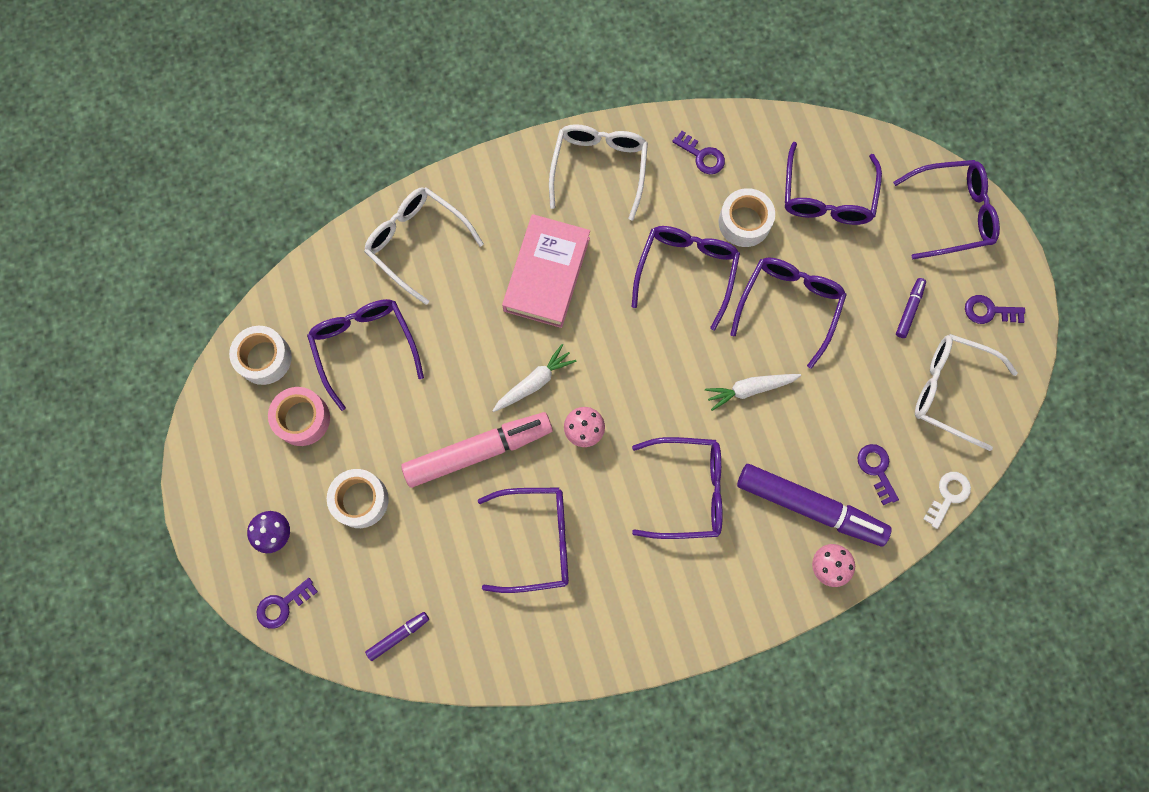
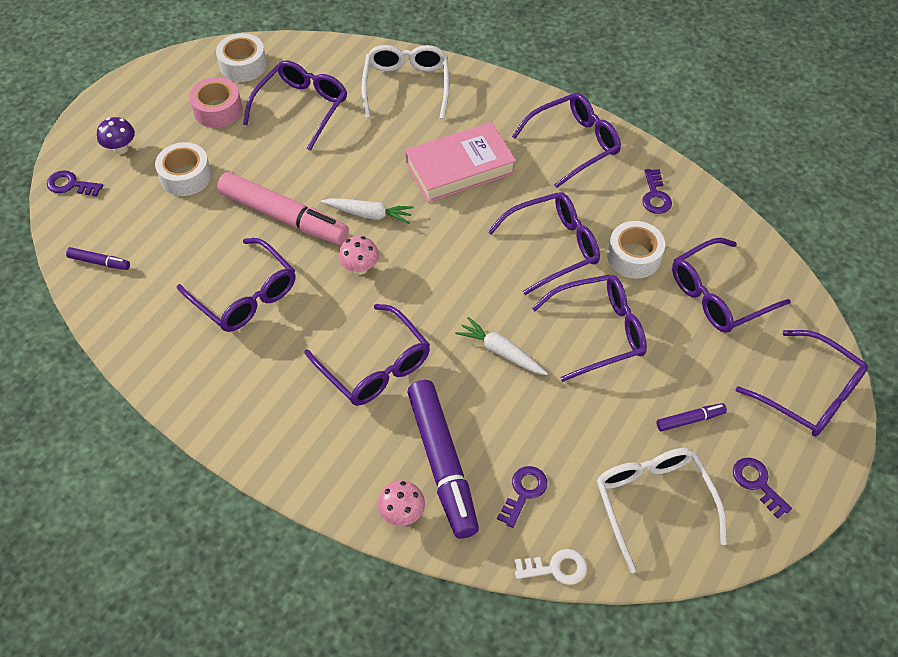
camera: 50 degrees right, 20 degrees down
(599, 168) = (574, 144): white glasses -> purple glasses

